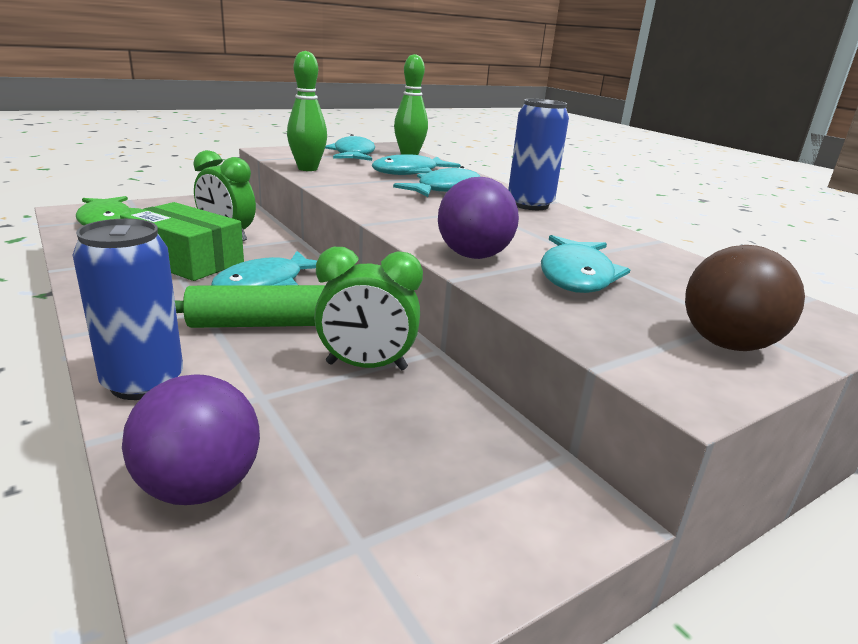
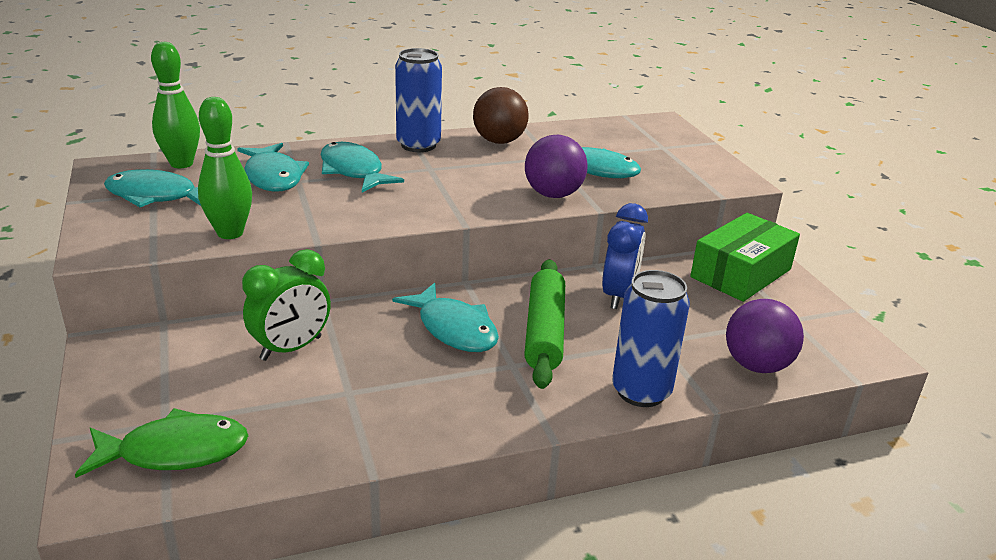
camera: 75 degrees left, 5 degrees up
(185, 260) = (370, 377): green box -> green box (741, 273)
(366, 366) = (618, 295): green clock -> blue clock
(726, 344) = (690, 157): brown ball -> brown ball (499, 141)

